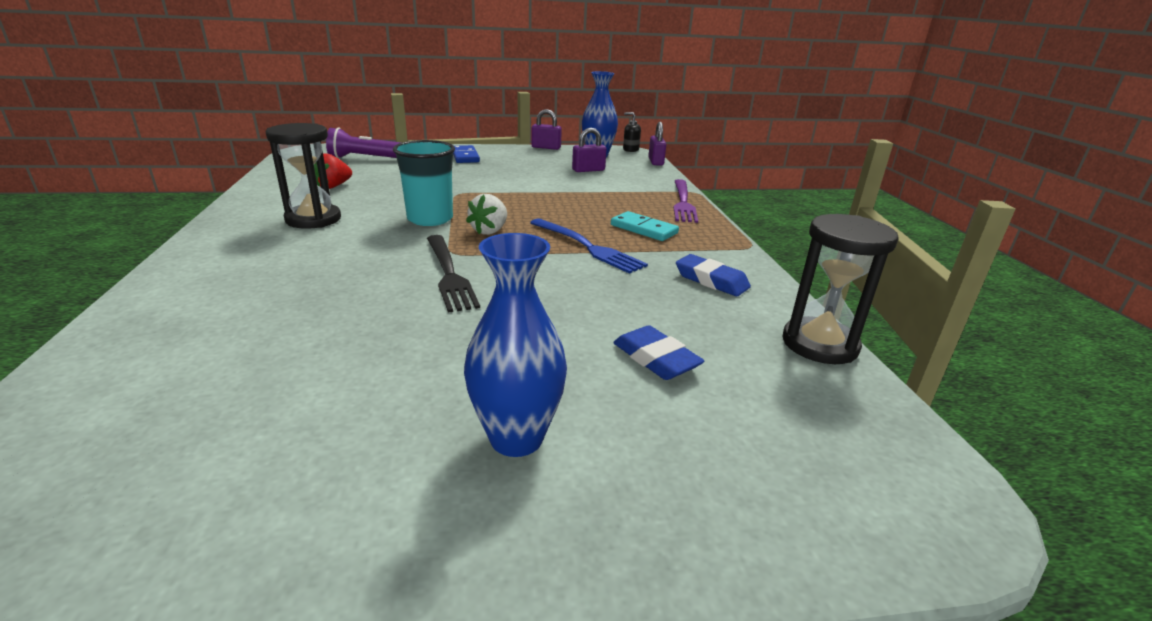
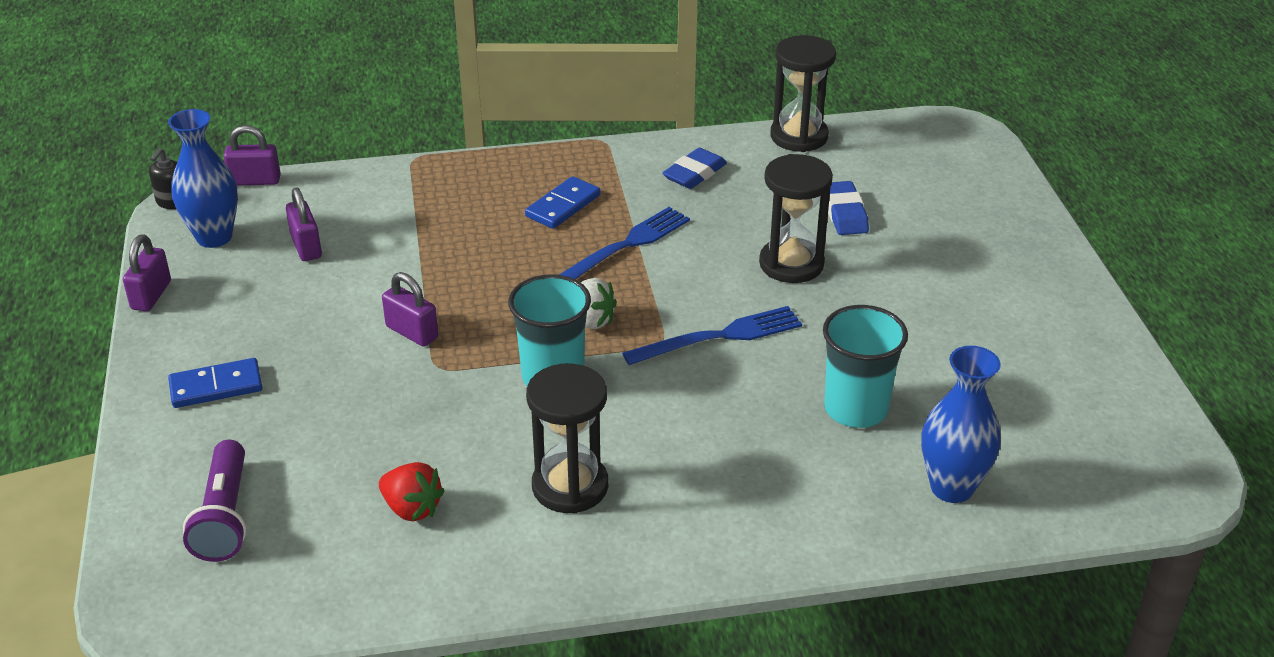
camera: 90 degrees left, 10 degrees up
(303, 327) = (856, 409): none -> turquoise cup
(449, 274) = (720, 336): black fork -> blue fork
(495, 189) = (412, 332): none -> purple padlock
(516, 438) = (960, 274): blue vase -> blue vase (951, 488)
(554, 316) = (791, 264): none -> black hourglass
(644, 229) = (563, 206): turquoise domino -> blue domino
(655, 359) = (844, 213): blue eraser -> blue eraser turned 60 degrees counterclockwise
(683, 202) = (460, 171): purple fork -> none

